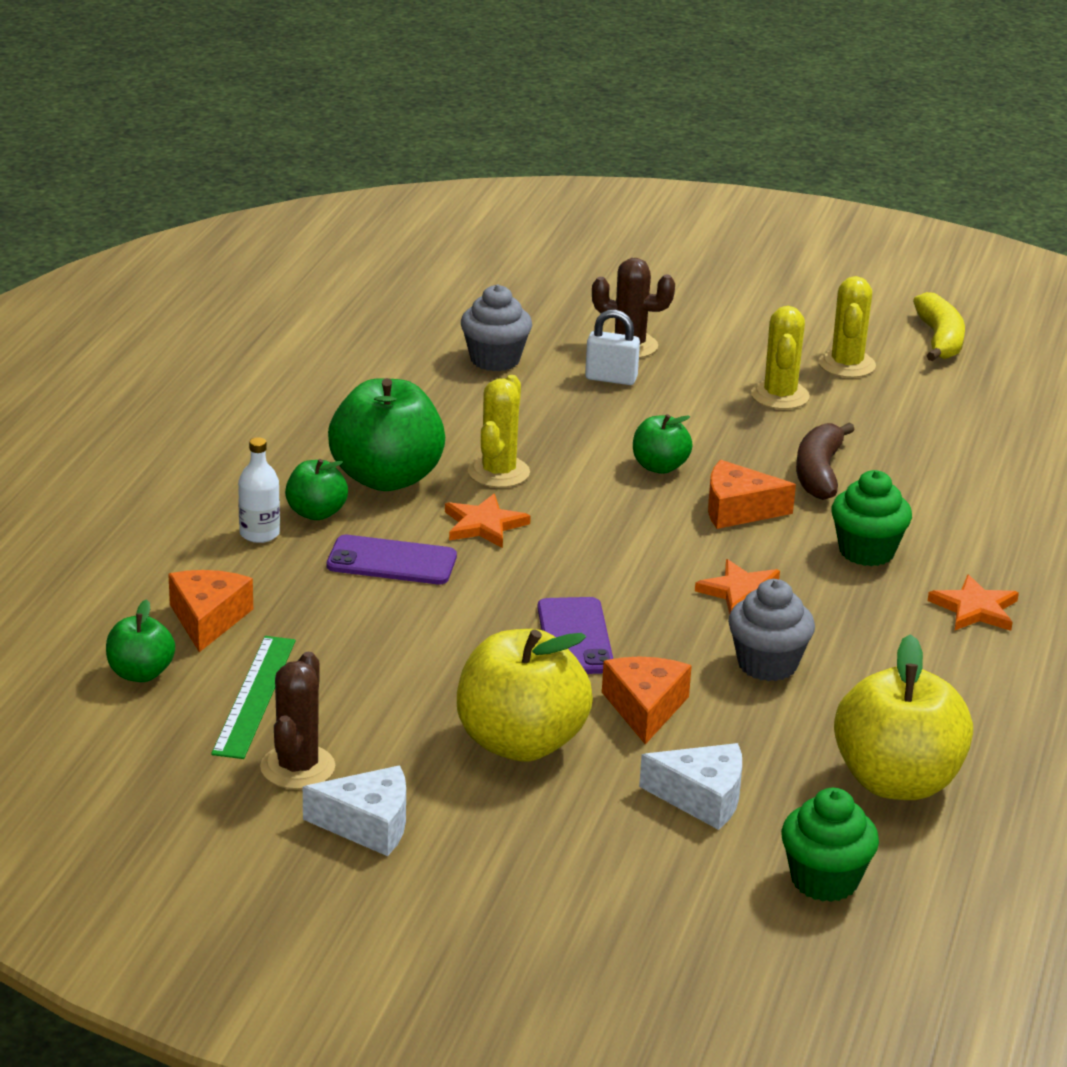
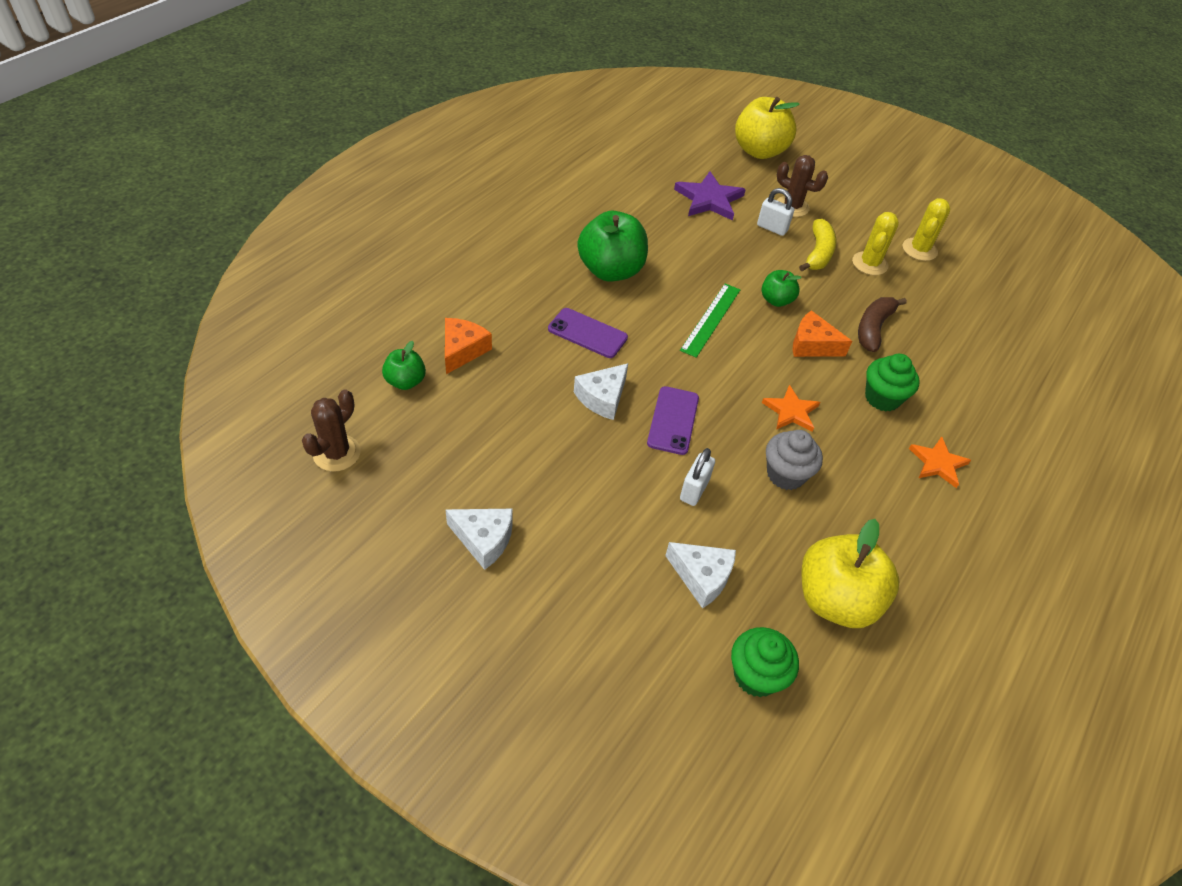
camera: 15 degrees right, 20 degrees up
(254, 696) = (462, 416): green ruler -> green ruler (711, 319)
(259, 534) = (520, 294): white bottle -> none
(297, 767) = (462, 480): brown cactus -> brown cactus (337, 453)
(316, 513) = (559, 286): green apple -> none
(456, 632) = (602, 398): none -> white cheese
(484, 525) = (653, 319): orange star -> none
(495, 360) = (709, 199): grey cupcake -> purple star
(498, 472) = (678, 282): yellow cactus -> none
(520, 743) = (605, 498): yellow apple -> yellow apple (759, 151)
(645, 708) = (694, 490): orange cheese -> white padlock
(939, 340) = (984, 244): yellow banana -> yellow banana (818, 253)

